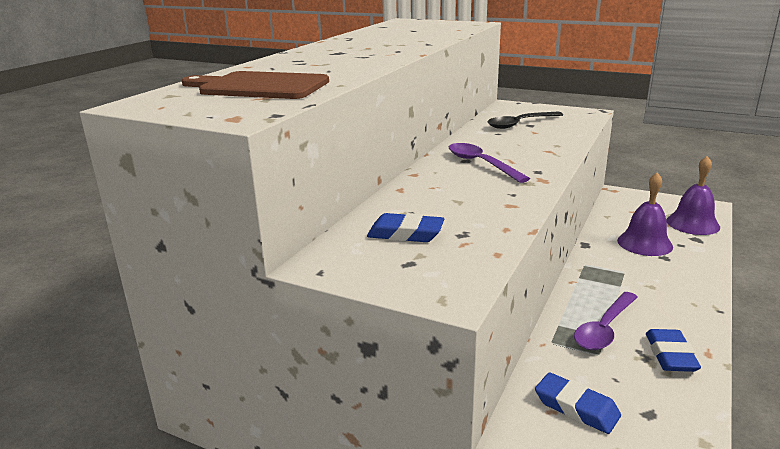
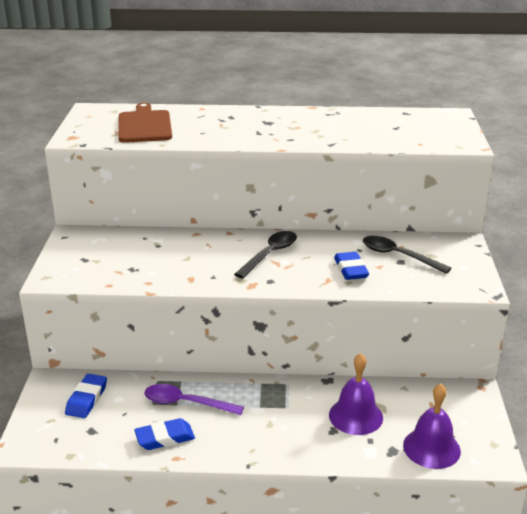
camera: 65 degrees right, 5 degrees up
(405, 234) = (123, 250): blue eraser -> blue eraser (350, 270)
(481, 164) = (270, 254): purple spoon -> black spoon

